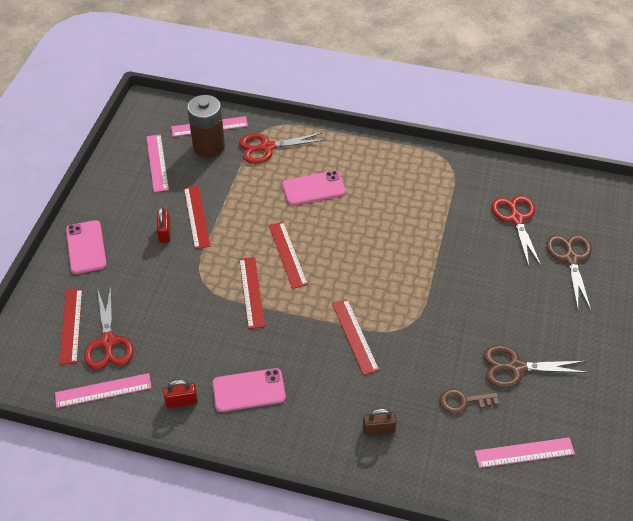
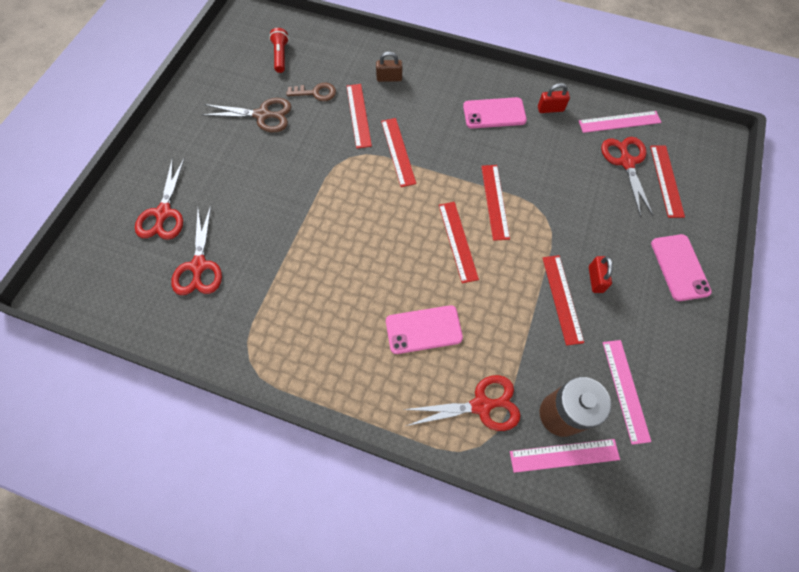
camera: 175 degrees left, 15 degrees up
(406, 376) = (358, 115): none -> red ruler
(524, 452) = (280, 56): pink ruler -> red flashlight
(571, 259) = (163, 213): brown scissors -> red scissors

